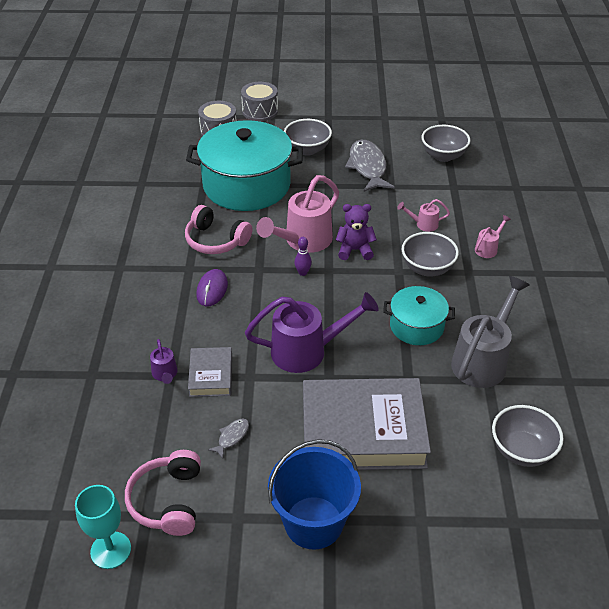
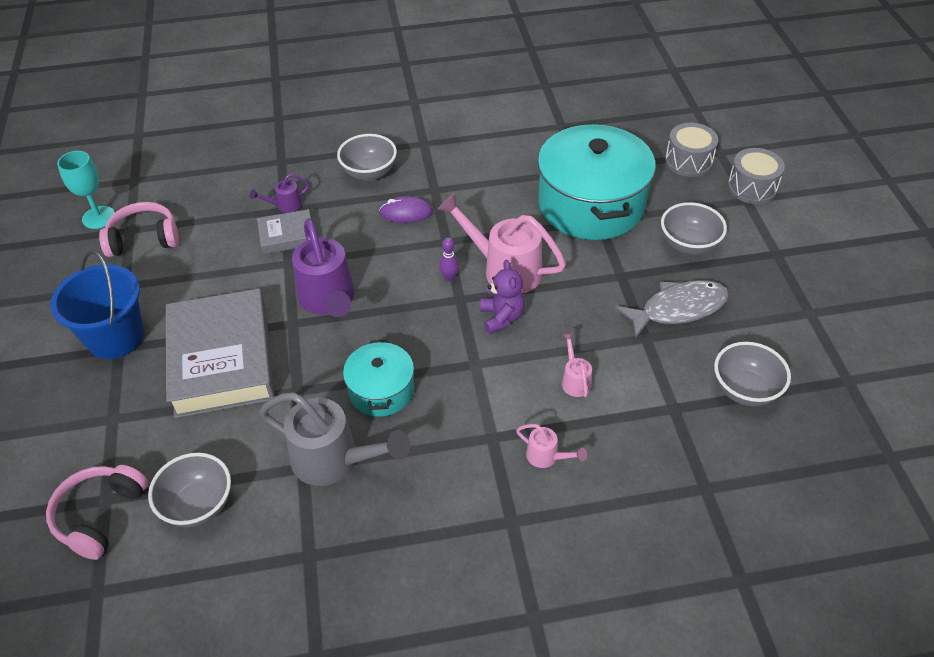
camera: 80 degrees right, 5 degrees up
(216, 240) = (484, 200): pink headphones -> pink headphones (100, 515)
(232, 437) = (212, 265): grey fish -> none
(427, 268) = (487, 392): grey bowl -> grey bowl (369, 173)

